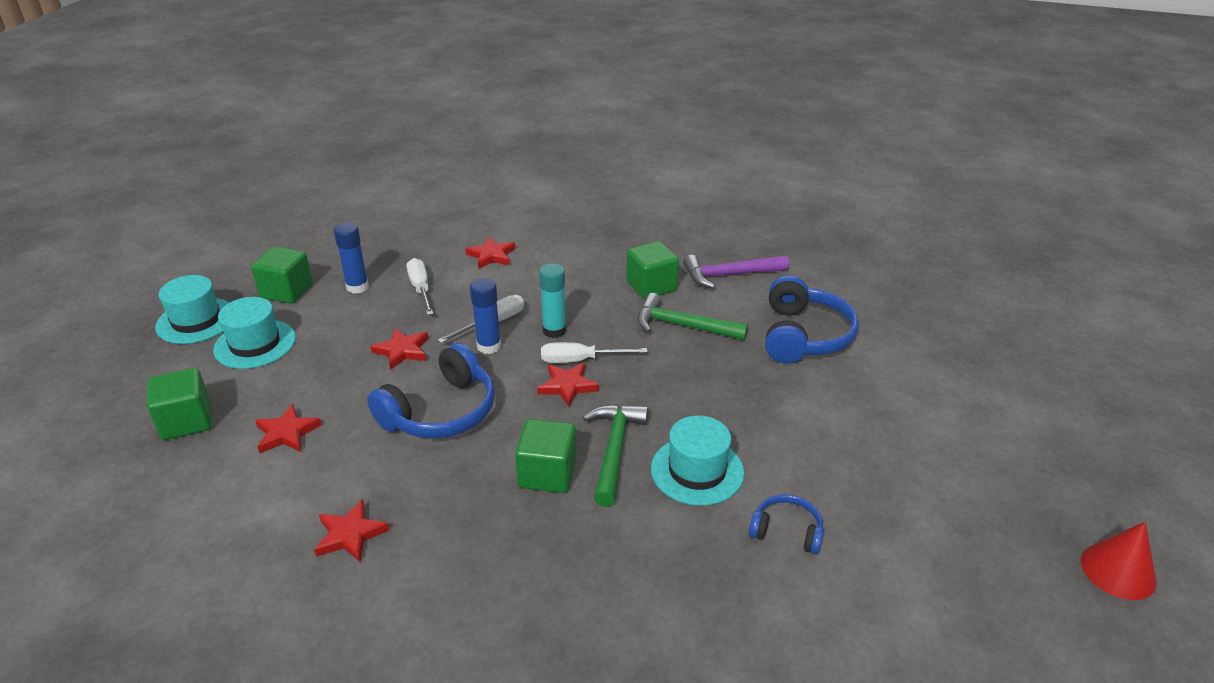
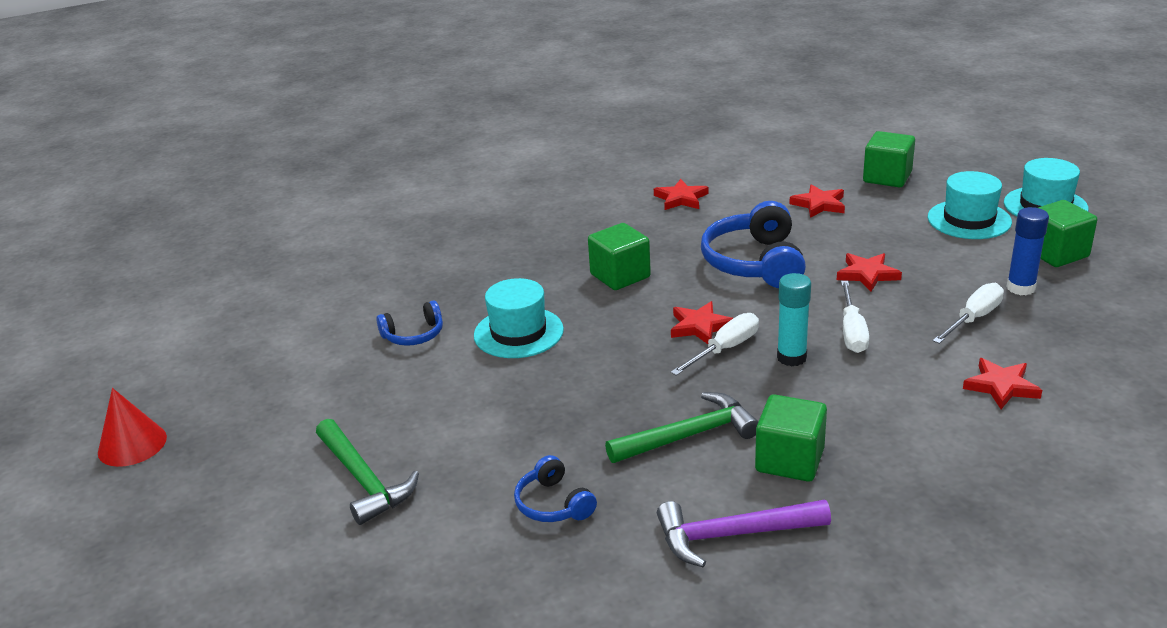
camera: 140 degrees right, 5 degrees down
(421, 289) = (973, 318): white screwdriver -> white screwdriver turned 75 degrees counterclockwise
(489, 346) = (815, 315): blue glue stick -> none
(614, 450) = (596, 311): green hammer -> green hammer (364, 480)
(729, 275) = (732, 535): purple hammer -> purple hammer turned 135 degrees counterclockwise
(804, 336) = (553, 504): blue headphones -> blue headphones, size x0.53

